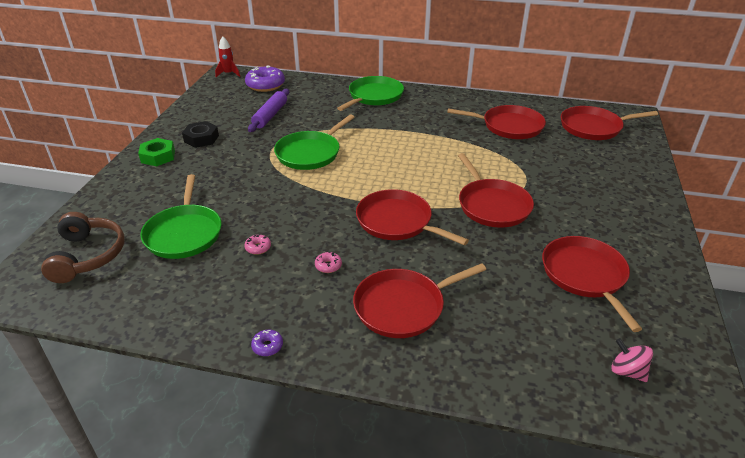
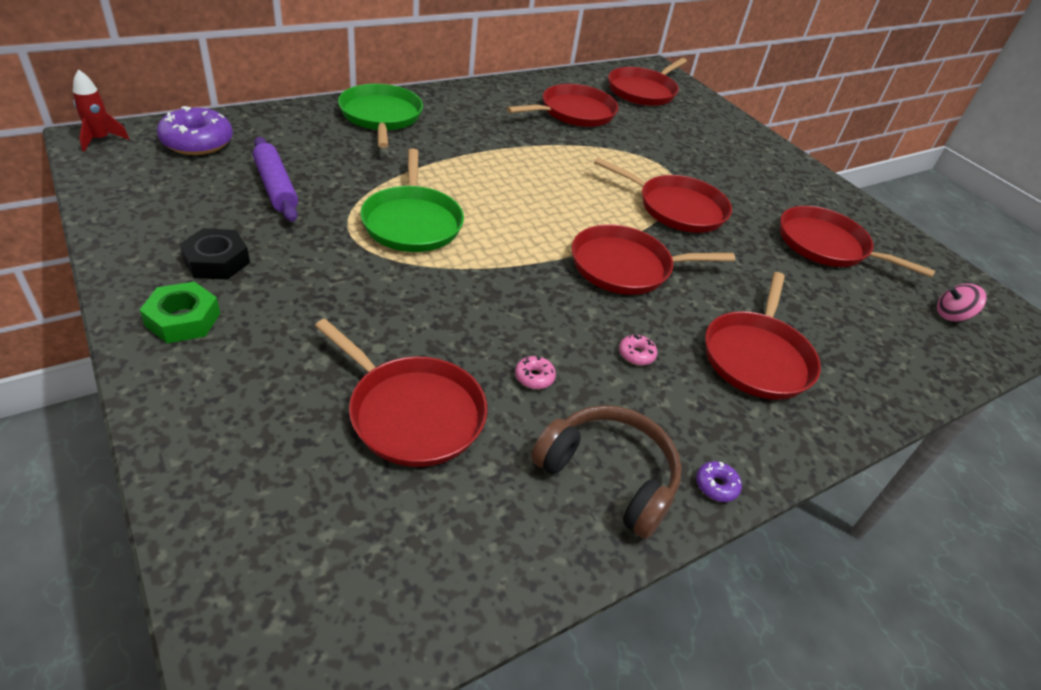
camera: 50 degrees left, 5 degrees up
(87, 256) = (315, 535): brown headphones -> brown headphones (609, 476)
(184, 233) = (412, 413): green pan -> red pan

